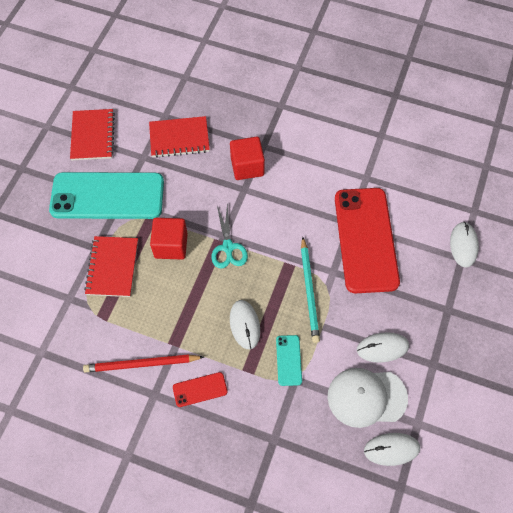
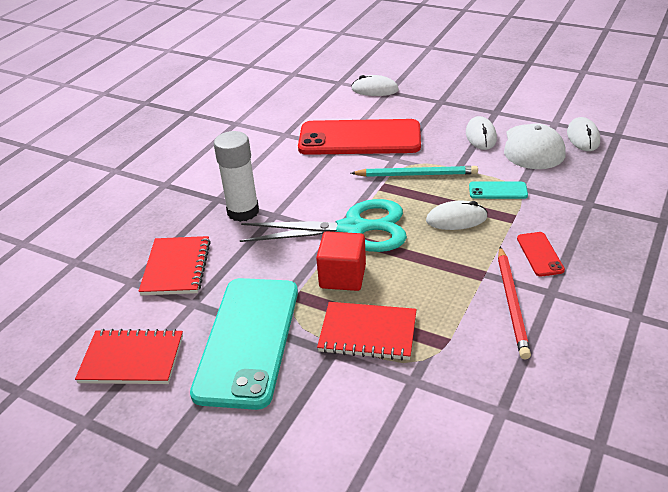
camera: 80 degrees left, 25 degrees down
(228, 247) = (353, 229): turquoise scissors -> turquoise scissors, size x1.81
(247, 166) = (243, 211): red cube -> white glue stick

